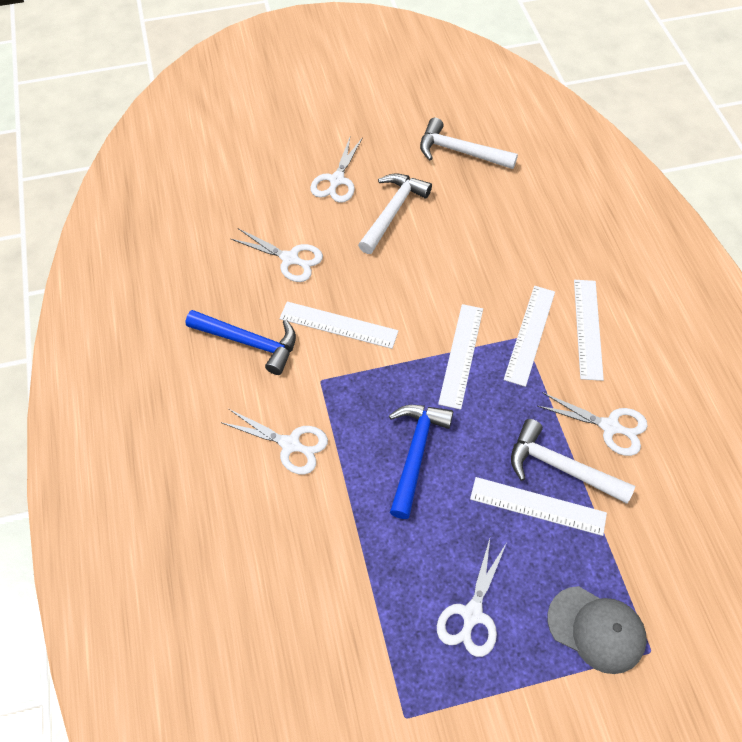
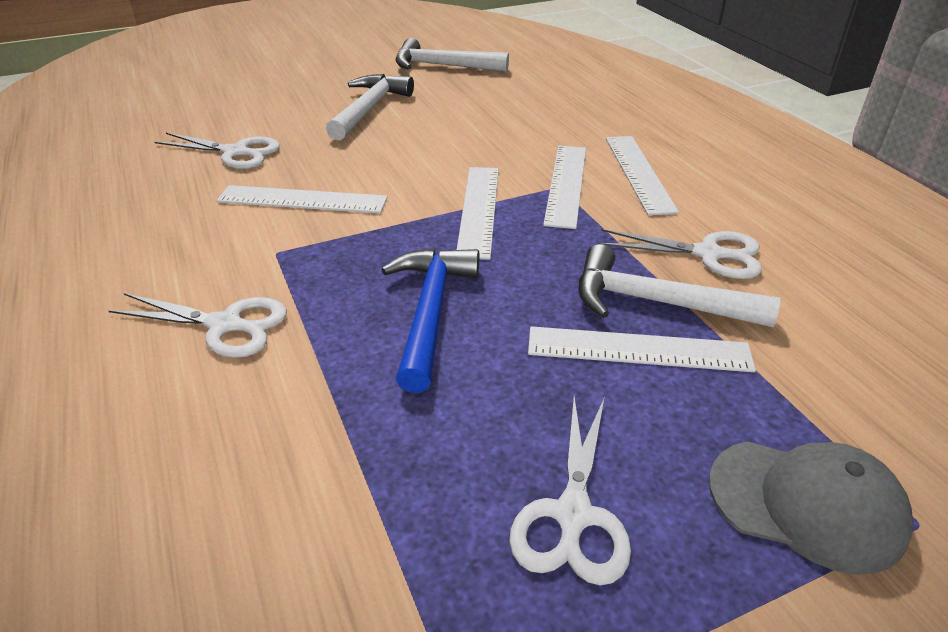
camera: 10 degrees left, 20 degrees down
(249, 342) = (169, 227): blue hammer -> none
(336, 180) = (298, 93): white scissors -> none

